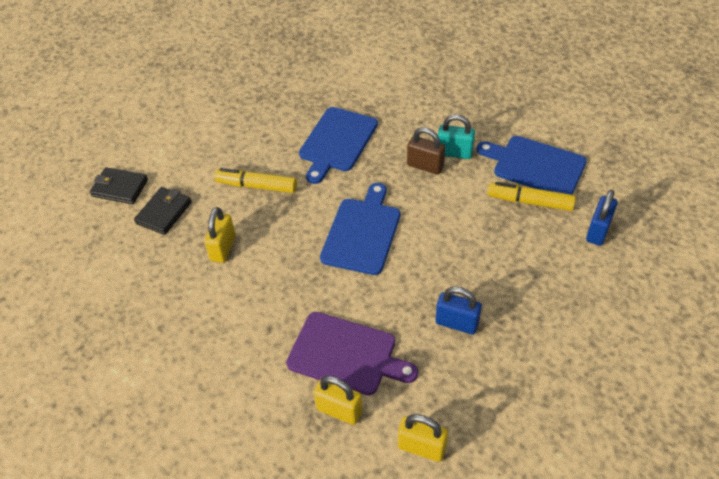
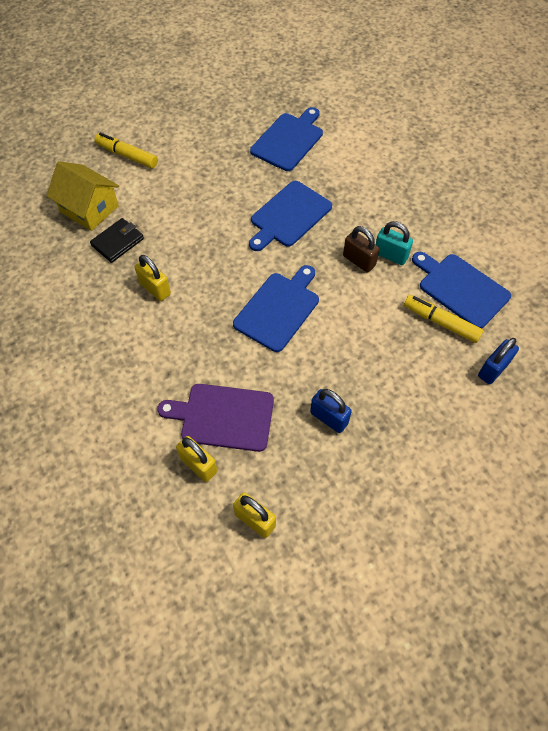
camera: 15 degrees right, 10 degrees up
(120, 188) = (89, 209): black wallet -> yellow house
(223, 248) = (155, 289): yellow padlock -> yellow padlock turned 75 degrees counterclockwise
(256, 186) = (204, 239): yellow marker -> yellow marker (127, 155)
(308, 72) = (288, 140): none -> blue cutting board
(346, 354) = (223, 417): purple cutting board -> purple cutting board turned 150 degrees clockwise

